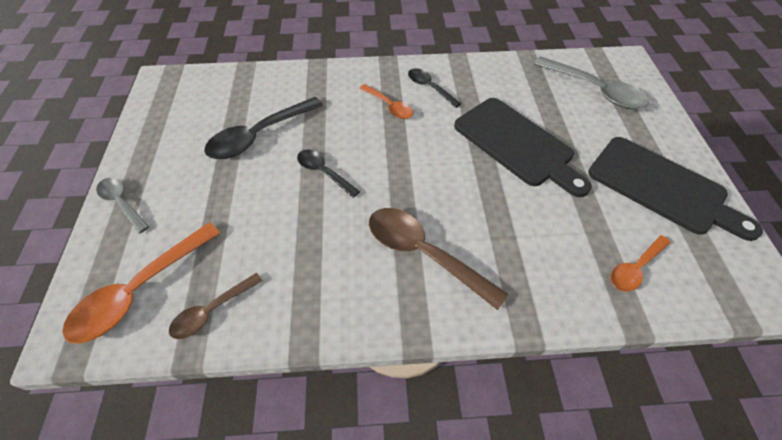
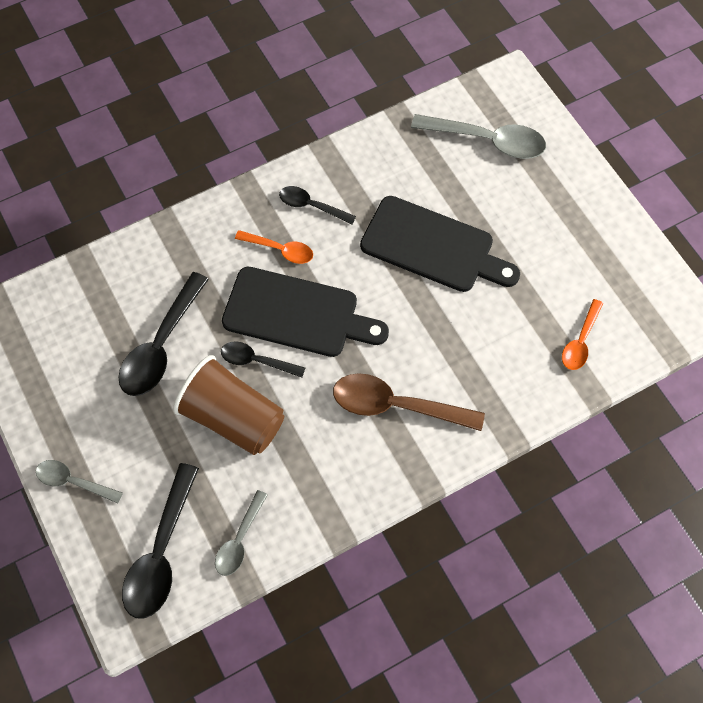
camera: 25 degrees left, 10 degrees up
(140, 290) = (161, 552): orange spoon -> black spoon
(212, 311) = (239, 540): brown spoon -> grey spoon
(277, 207) = (233, 418): none -> brown cup
(662, 187) = (583, 243): black cutting board -> black cutting board (297, 314)

